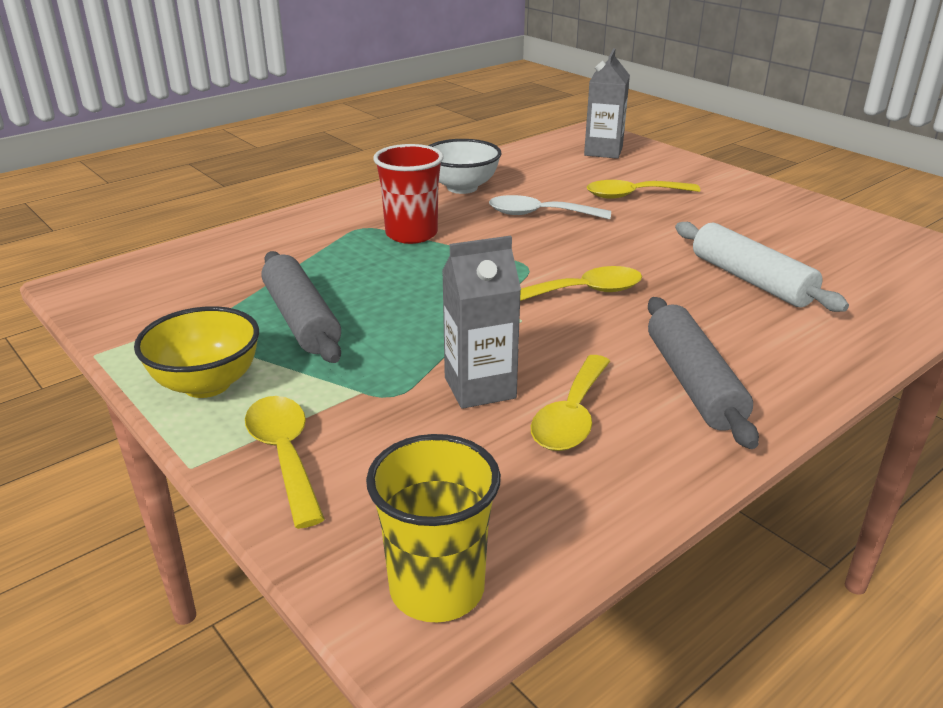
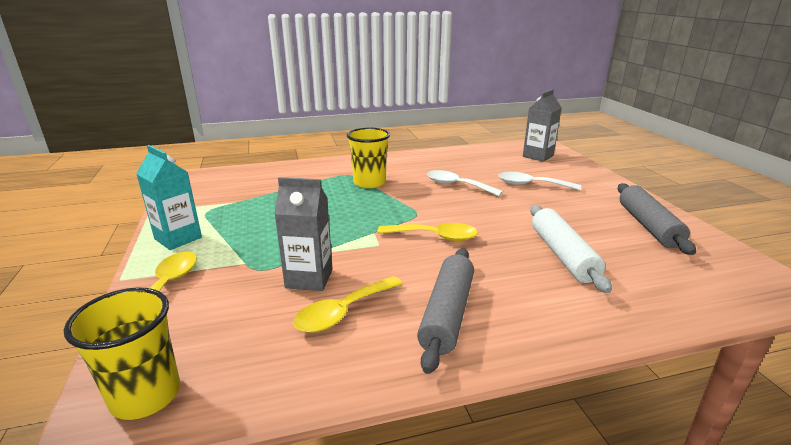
camera: 25 degrees right, 5 degrees down
(207, 384) = (178, 238): yellow bowl -> turquoise carton
(301, 320) = (260, 216): grey rolling pin -> grey rolling pin (648, 226)
(411, 234) = (369, 183): red cup -> yellow cup
(462, 187) = (426, 163): white bowl -> none
(633, 195) = (531, 185): yellow spoon -> white spoon

